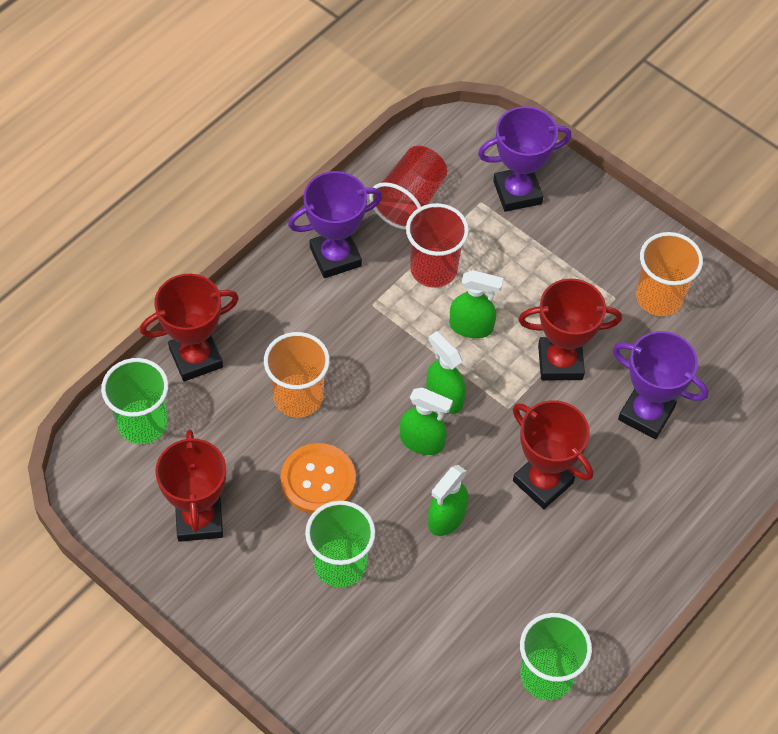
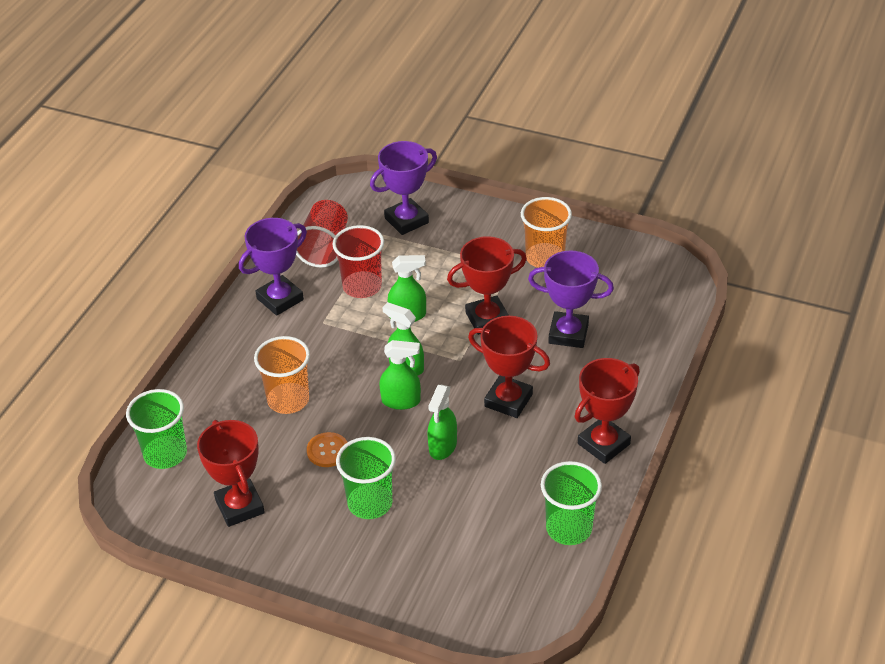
camera: 15 degrees left, 15 degrees down
(196, 358) = (192, 397): red trophy -> red trophy (604, 444)
(318, 480) = (327, 451): orange button -> orange button, size x0.65

